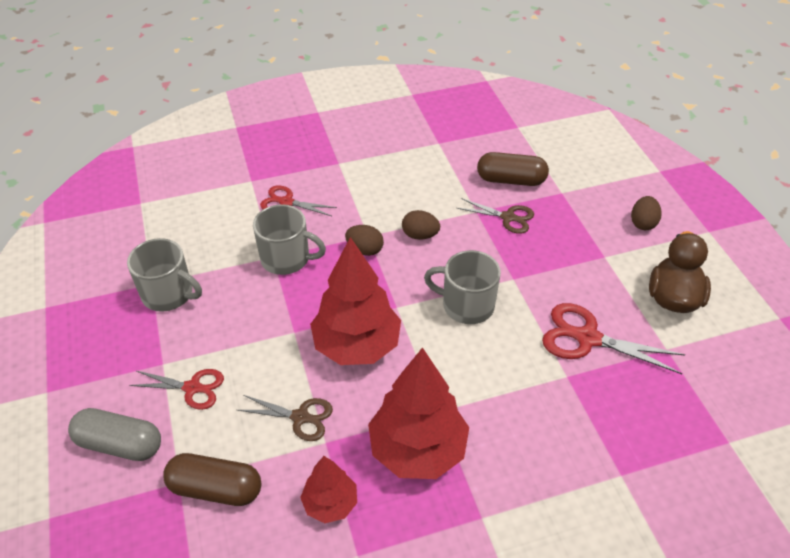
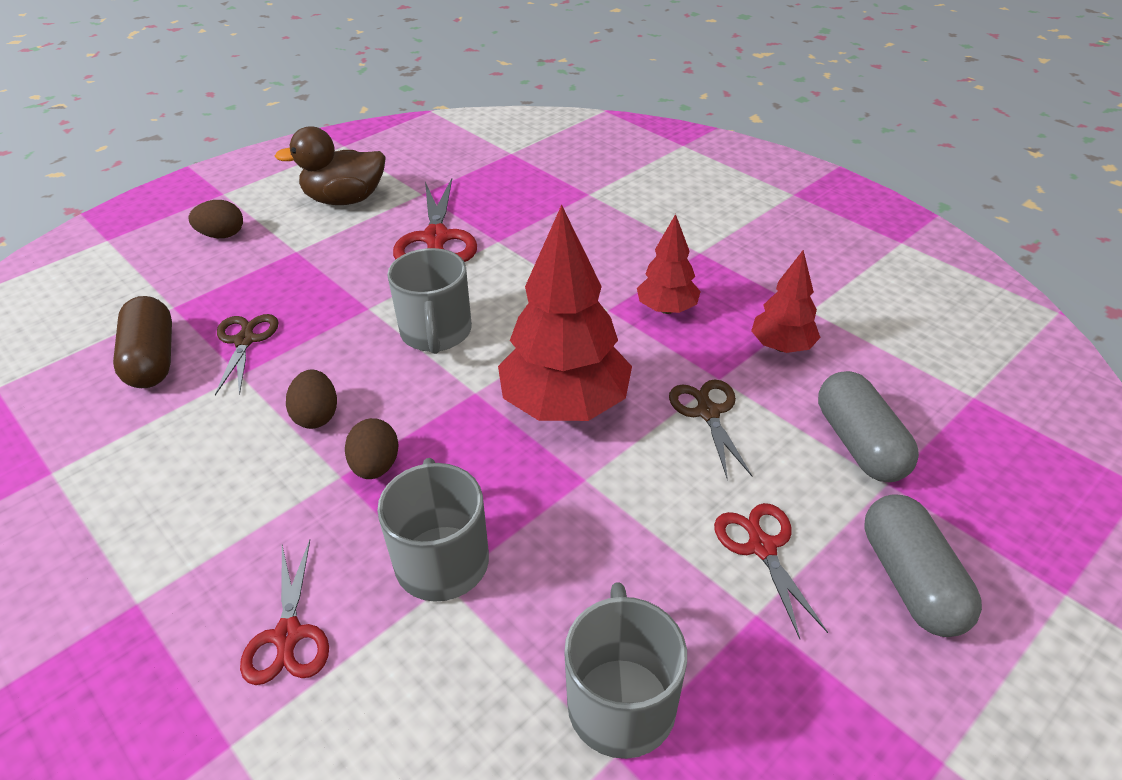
camera: 115 degrees left, 5 degrees down
(216, 488) = (859, 443): brown capsule -> grey capsule
(417, 449) = (667, 309): red tree -> red tree, size x0.54

